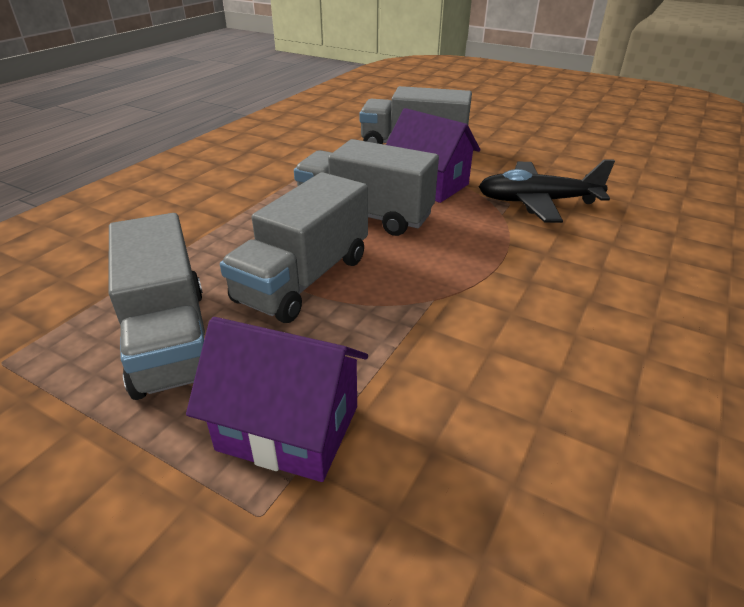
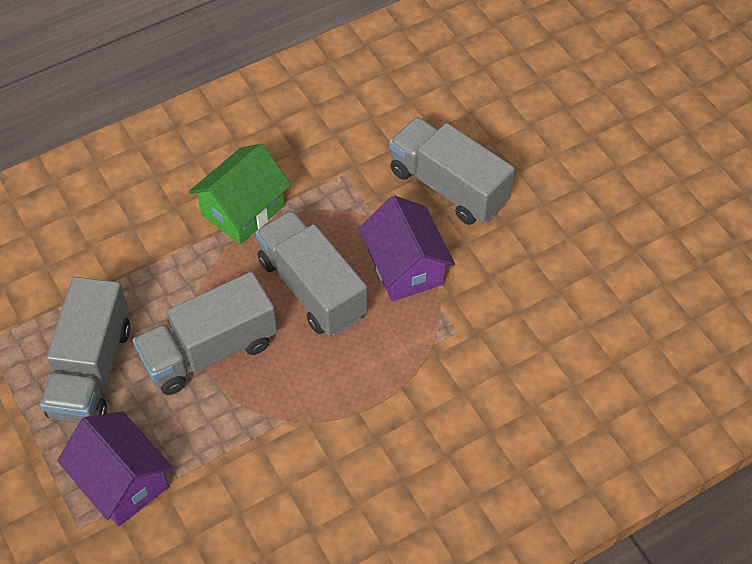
camera: 30 degrees right, 20 degrees up
(259, 193) = (243, 210): none -> green house
(537, 202) = (483, 343): black plane -> none

